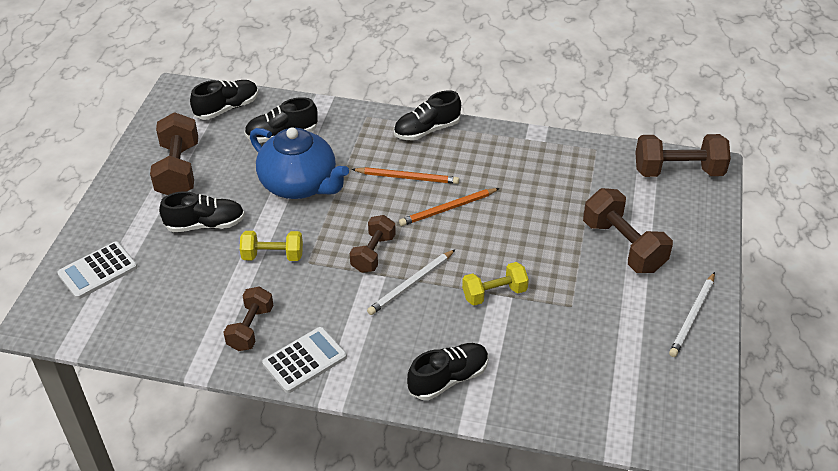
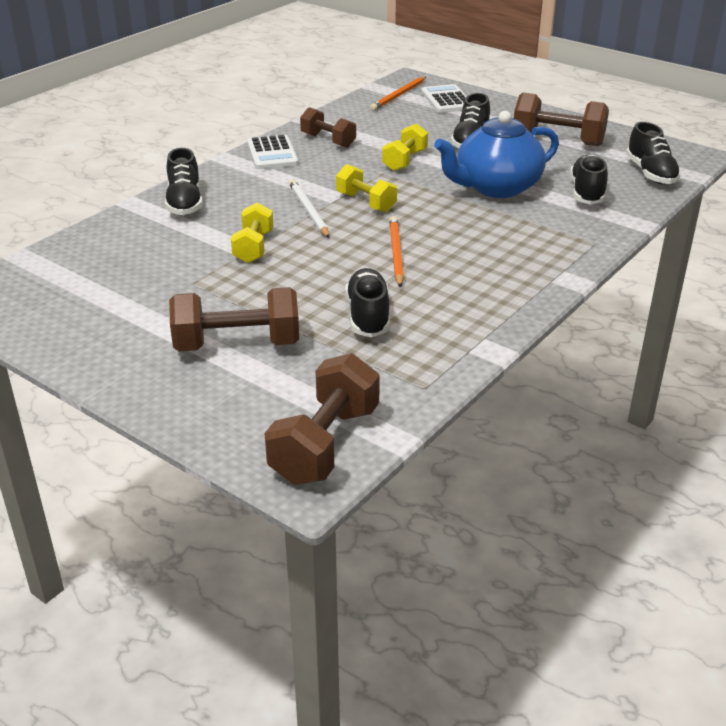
camera: 115 degrees right, 10 degrees down
(373, 253) = (366, 202): brown dumbbell -> yellow dumbbell
(407, 177) = (465, 243): orange pencil -> orange pencil (398, 96)
(427, 130) = (545, 274): black shoe -> black shoe (368, 316)
(692, 316) = (94, 352): white pencil -> none

